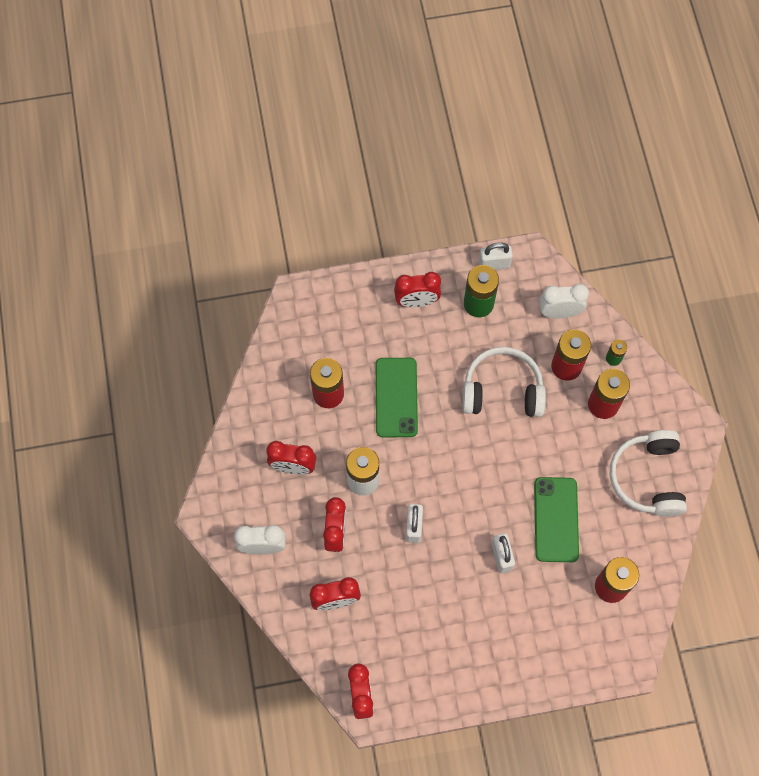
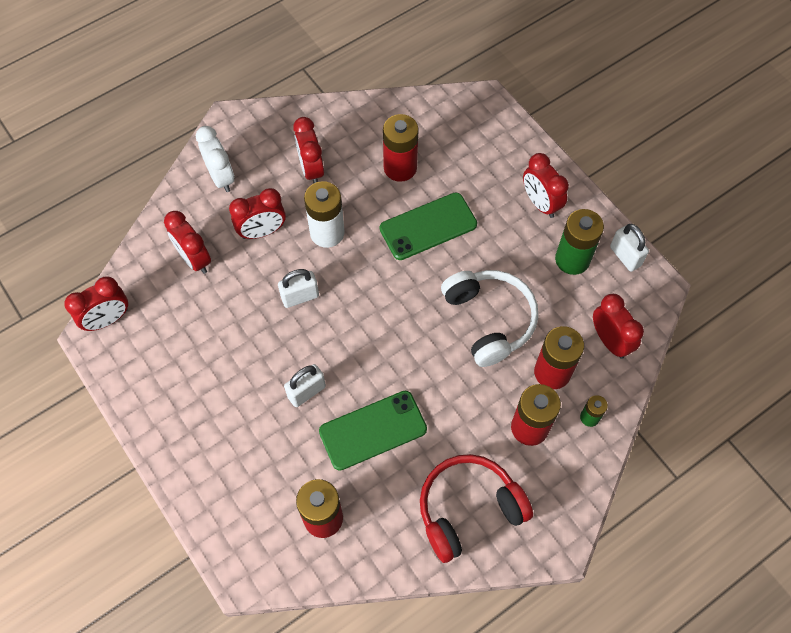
camera: 65 degrees right, 5 degrees down
(559, 312) = (609, 341): white clock -> red clock
(647, 478) = (468, 509): white headphones -> red headphones

